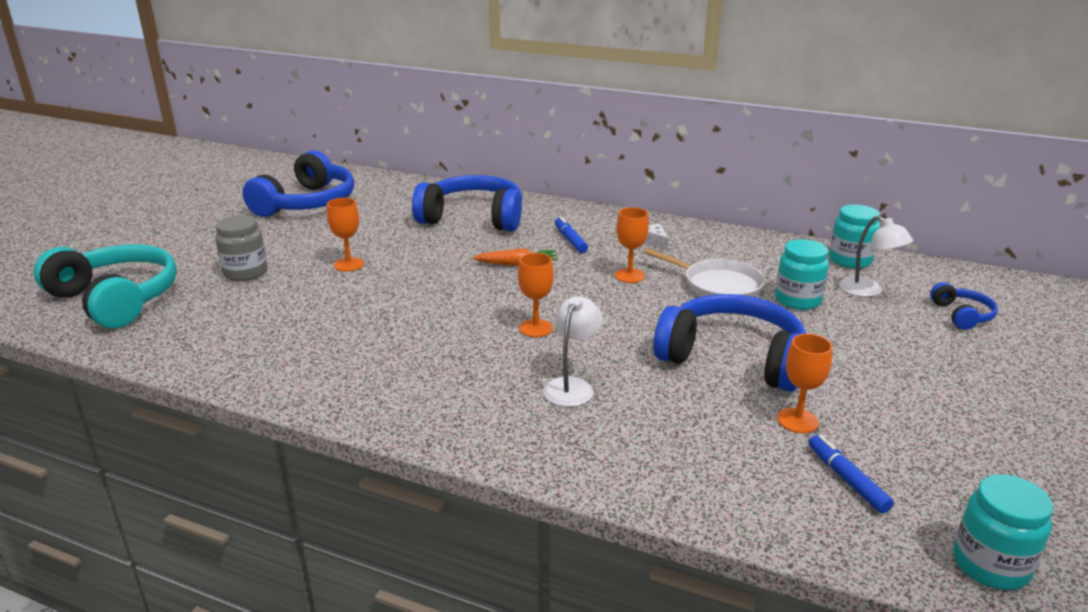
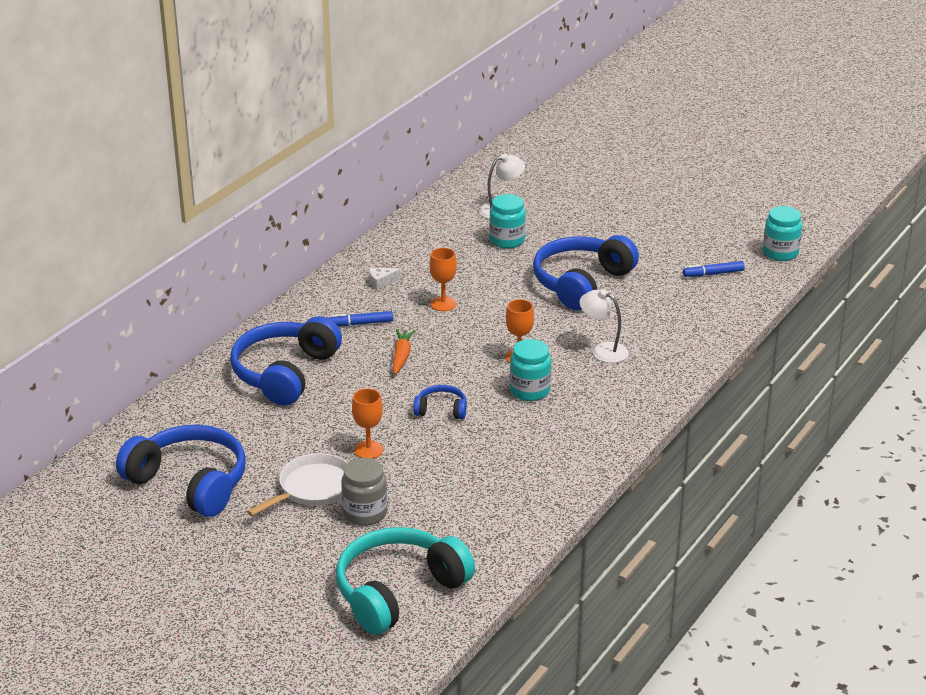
camera: 80 degrees left, 5 degrees up
(718, 285) = (473, 268): white pan -> white pan (312, 488)
(797, 420) = (656, 276): orange goblet -> none
(850, 260) = (450, 204): turquoise jar -> turquoise jar (529, 391)
(962, 315) = (545, 186): blue headphones -> blue headphones (441, 410)

